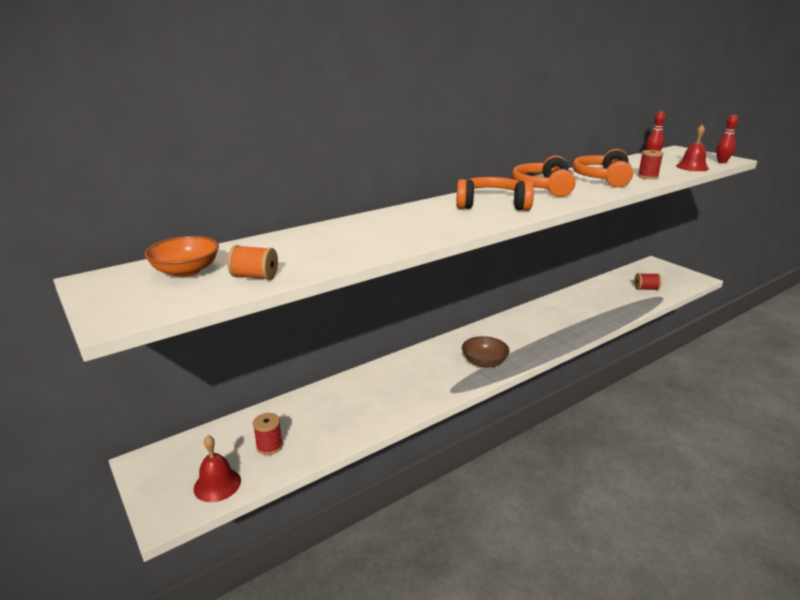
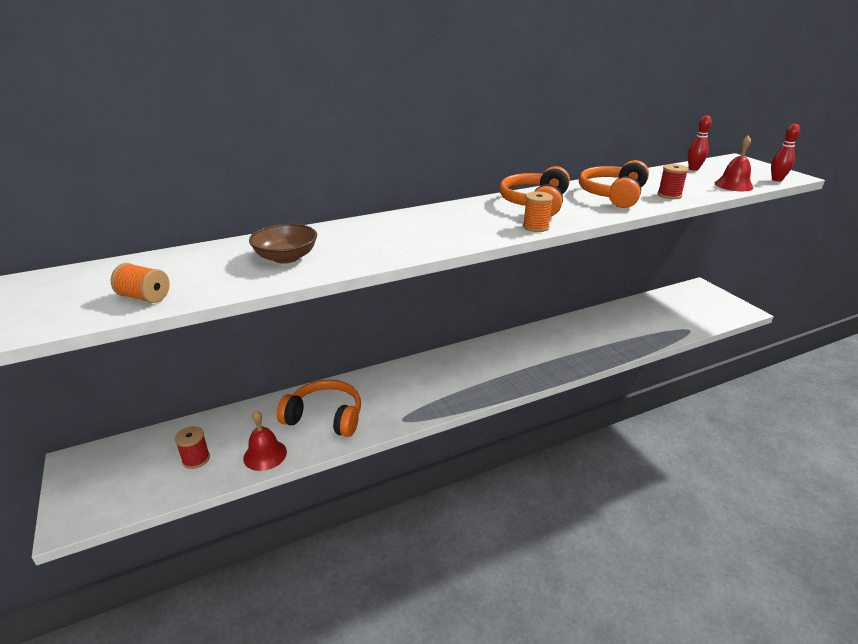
camera: 10 degrees right, 5 degrees up
(186, 271) = (85, 284): orange bowl -> none
(217, 484) = (129, 494): red bell -> red bell (265, 455)
(484, 362) = (453, 389): brown bowl -> brown bowl (286, 257)
(492, 204) = (460, 222): orange headphones -> orange headphones (325, 417)
(558, 204) = (536, 227): none -> orange spool
(646, 289) = (674, 318): red spool -> none

